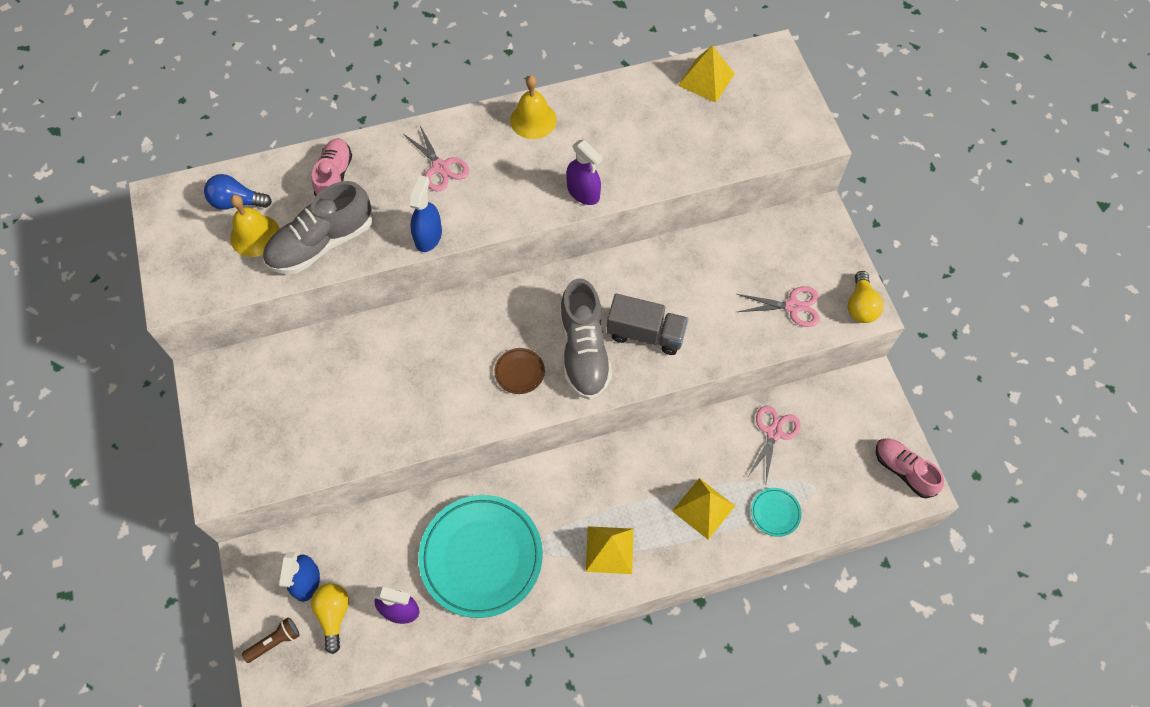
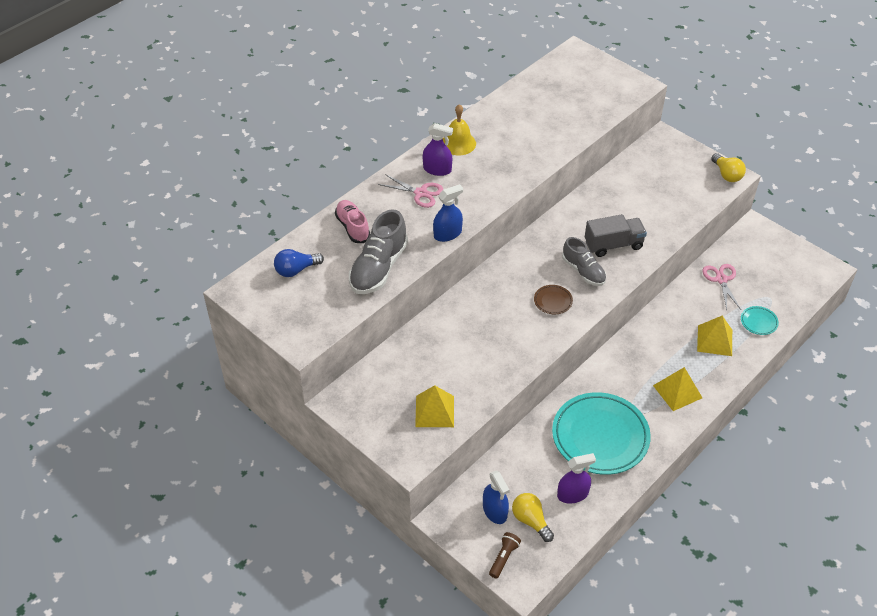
camera: 30 degrees left, 15 degrees down
(255, 235) = (327, 283): yellow bell -> none
(428, 236) = (447, 234): blue spray bottle -> blue spray bottle turned 75 degrees clockwise
(583, 192) = (526, 169): purple spray bottle -> purple spray bottle (437, 169)
(584, 351) = (583, 271): grey shoe -> grey shoe, size x0.65
(706, 79) = (548, 80): yellow pyramid -> yellow pyramid (434, 411)
(793, 307) = (688, 192): pink scissors -> none
(903, 470) = (812, 264): pink shoe -> none

